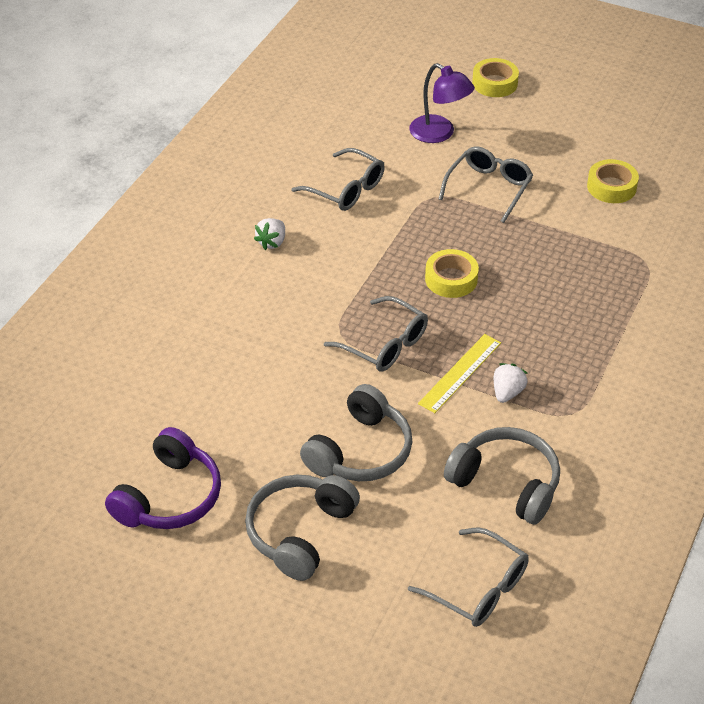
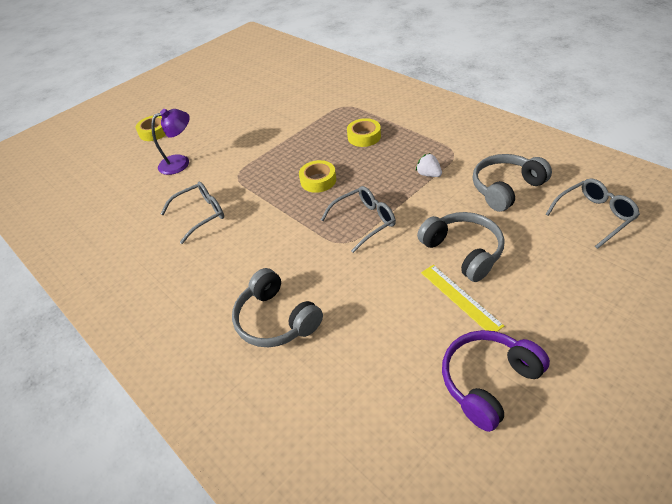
camera: 65 degrees left, 0 degrees up
(169, 497) = (488, 382): purple headphones -> purple headphones turned 90 degrees counterclockwise
(272, 242) = (228, 265): white strawberry -> none
(300, 532) = (538, 299): grey headphones -> grey headphones (276, 319)
(460, 373) = (404, 191): yellow ruler -> yellow ruler (460, 298)
(488, 188) = (246, 151): grey glasses -> none
(611, 187) = (277, 106): yellow tape -> yellow tape (364, 137)

